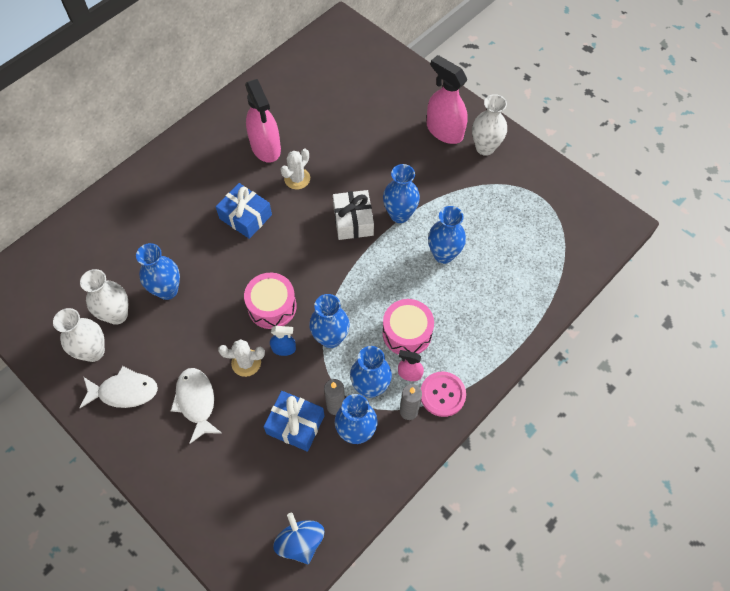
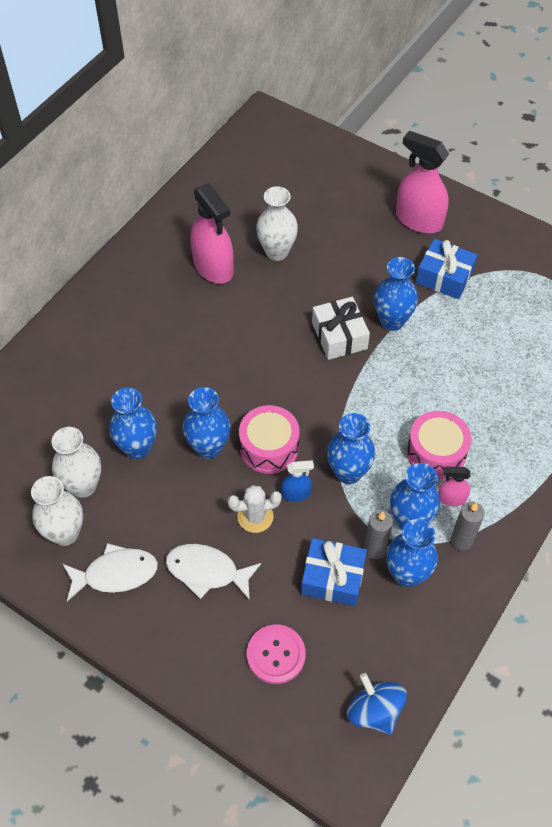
camera: 10 degrees left, 5 degrees down
(196, 402) = (207, 571): white fish -> white fish turned 45 degrees counterclockwise
(245, 217) = (210, 349): blue gift -> blue gift (444, 277)
(297, 179) = (260, 298): white cactus -> none
(442, 394) = (495, 515): pink button -> pink button (276, 655)
(443, 254) = (454, 358): blue vase -> blue vase (209, 447)
(485, 148) = (470, 232): white vase -> white vase (277, 252)

